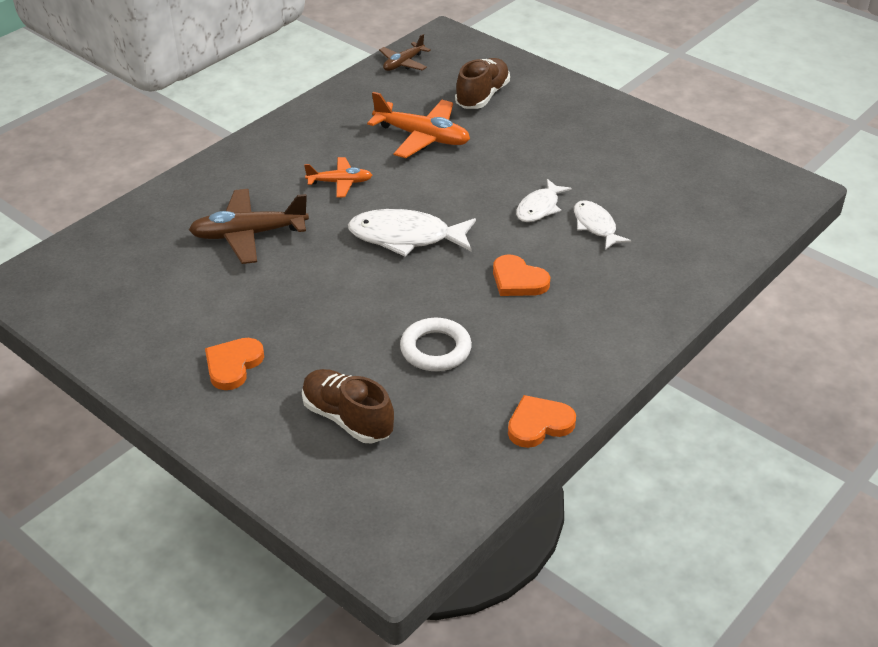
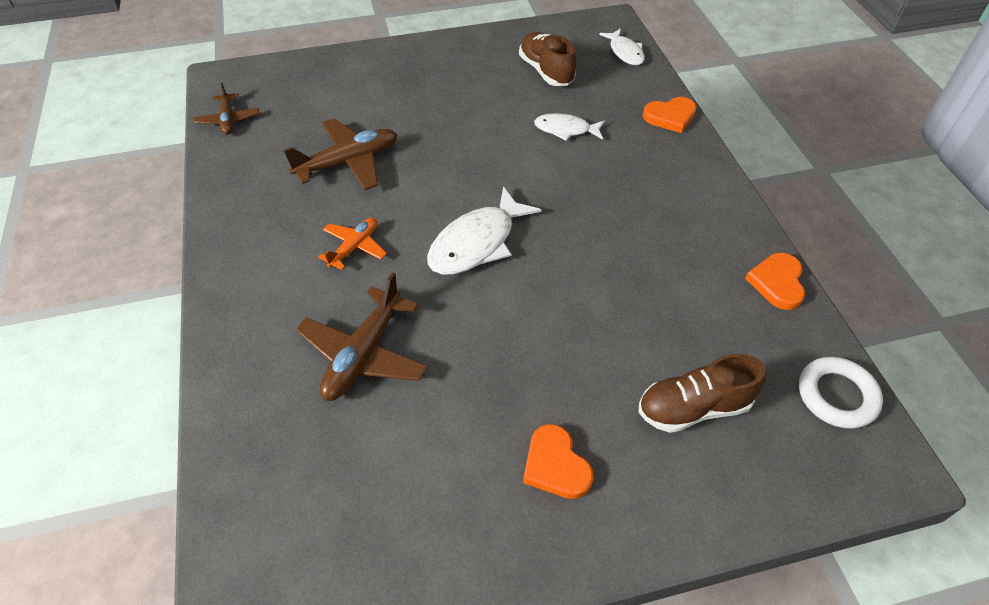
camera: 55 degrees left, 10 degrees up
(422, 137) = (348, 163): orange plane -> brown plane
(435, 349) = (643, 299): white ring -> white ring (836, 395)
(482, 96) = (334, 101): brown shoe -> brown shoe (546, 71)
(518, 280) = (594, 205): orange heart -> orange heart (670, 116)
(539, 208) = (515, 146): white fish -> white fish (625, 52)

